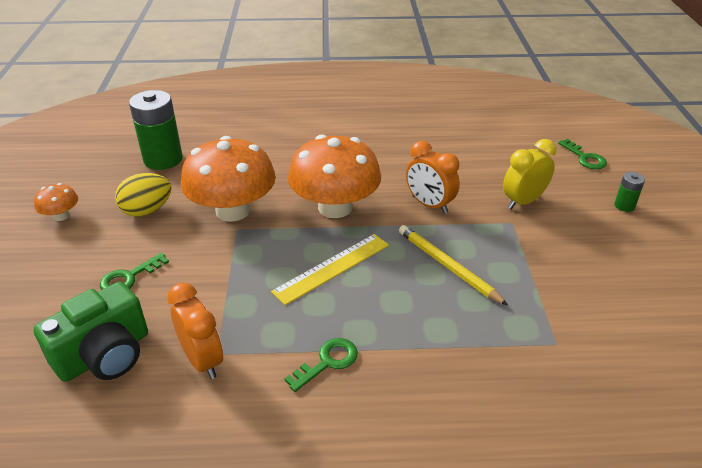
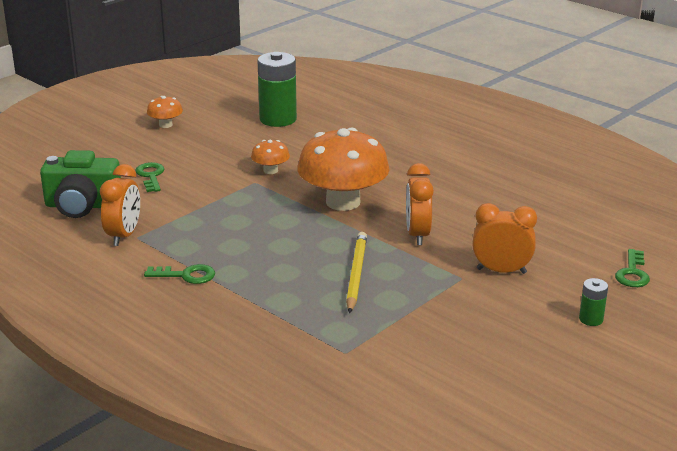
camera: 45 degrees right, 10 degrees down
(129, 278) = (151, 176): green key -> green key turned 75 degrees clockwise
(147, 210) = (218, 145): yellow egg -> none
(233, 210) = (270, 170): orange mushroom -> orange mushroom, size x0.45
(332, 268) = (276, 233): yellow ruler -> none
(523, 201) = (501, 271): yellow clock -> orange clock

